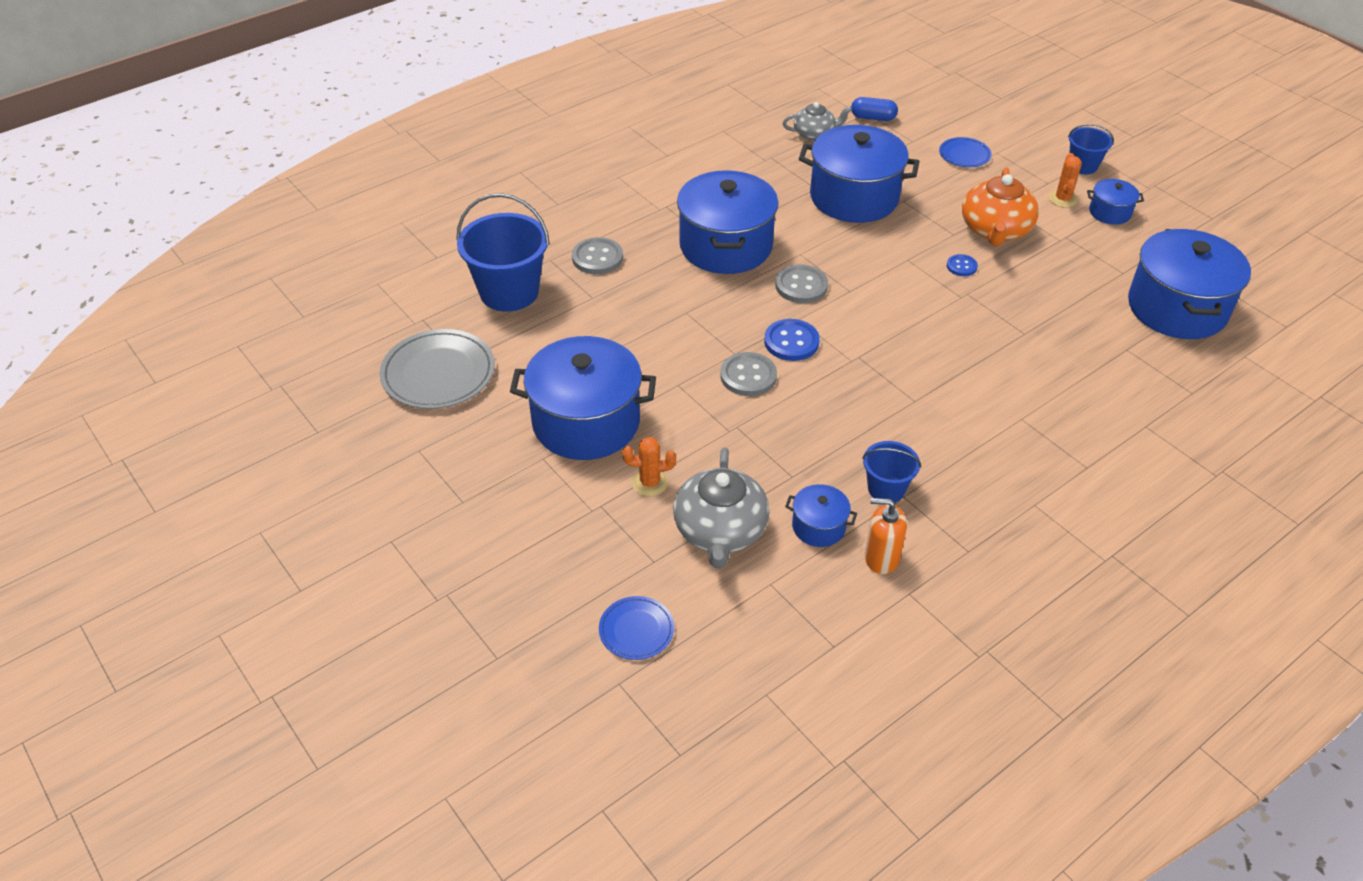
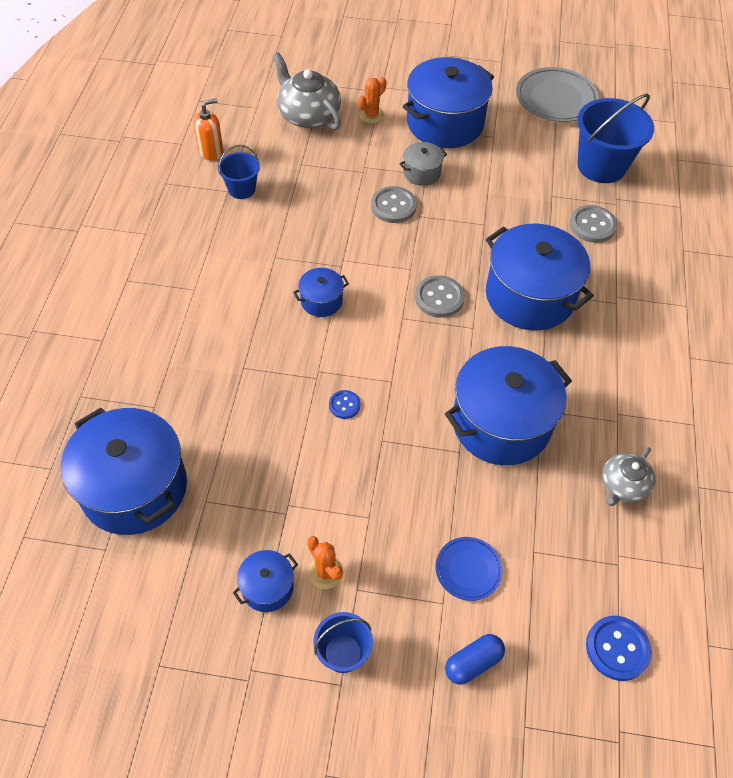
camera: 135 degrees right, 10 degrees up
(636, 630) = (297, 56): blue plate -> none
(680, 388) = (421, 173): none -> grey pot
(791, 342) = (395, 247): blue button -> blue button (617, 648)
(818, 526) = (259, 147): blue pot -> blue pot (321, 301)
(873, 118) = (604, 560): blue capsule -> blue capsule (473, 663)
(995, 230) = (352, 473): orange teapot -> none

